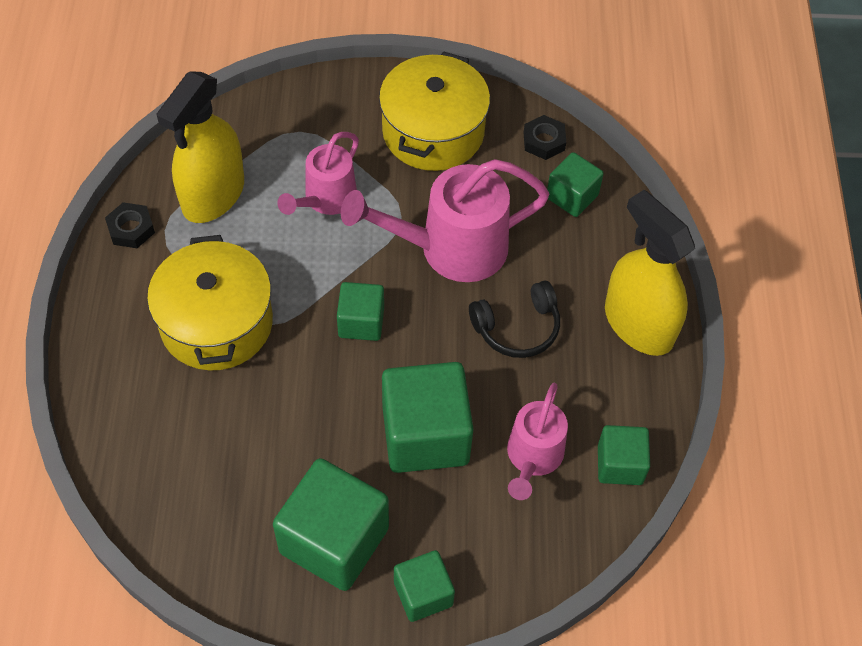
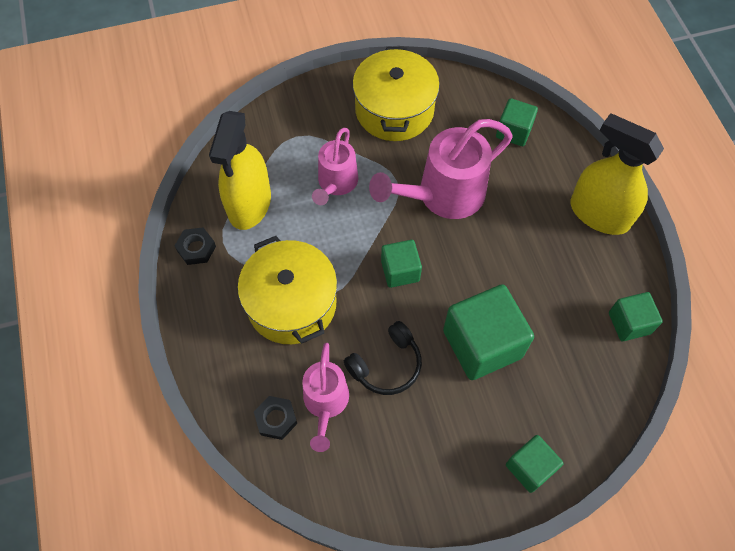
camera: 15 degrees left, 5 degrees up
(334, 540) = (448, 447): green cube -> none
(517, 327) = (515, 241): black headphones -> black headphones (386, 365)
(532, 458) = (566, 338): pink watering can -> pink watering can (325, 404)
(544, 141) = (477, 96): black nut -> black nut (276, 419)

